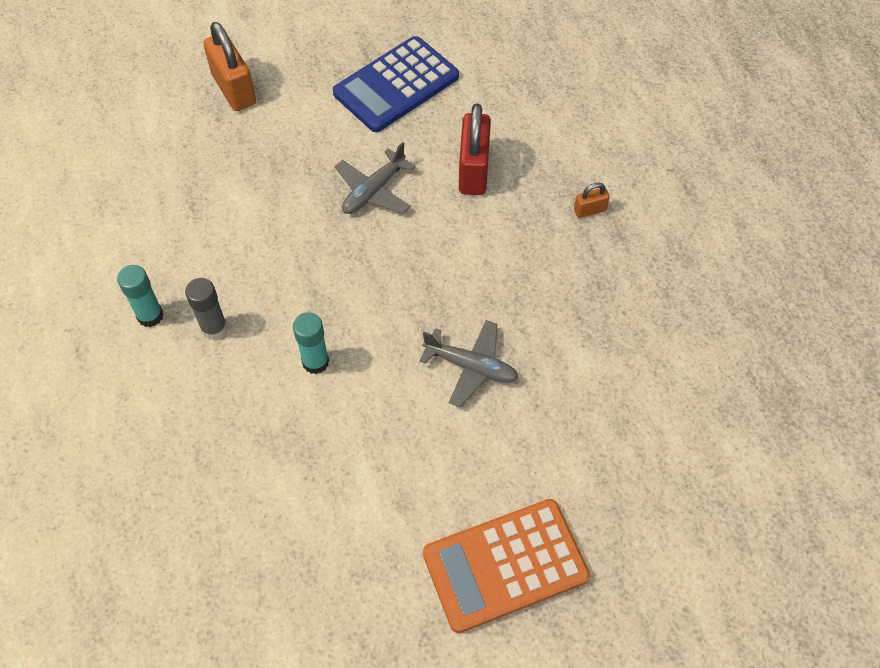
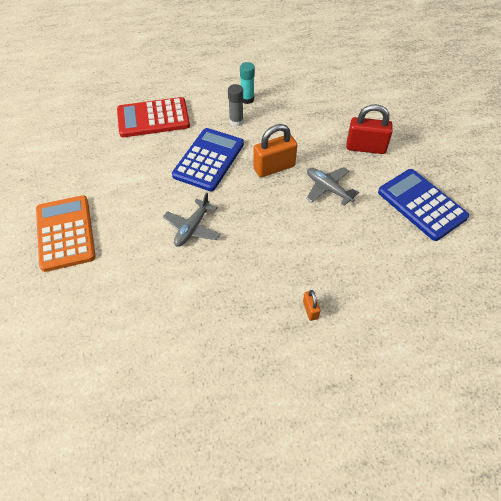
camera: 95 degrees right, 5 degrees down
(201, 475) = (153, 118): none -> red calculator
(234, 89) = (407, 127): orange padlock -> orange padlock (274, 167)
(315, 362) = (208, 160): turquoise glue stick -> blue calculator
(473, 171) = (346, 242): red padlock -> red padlock (365, 147)

